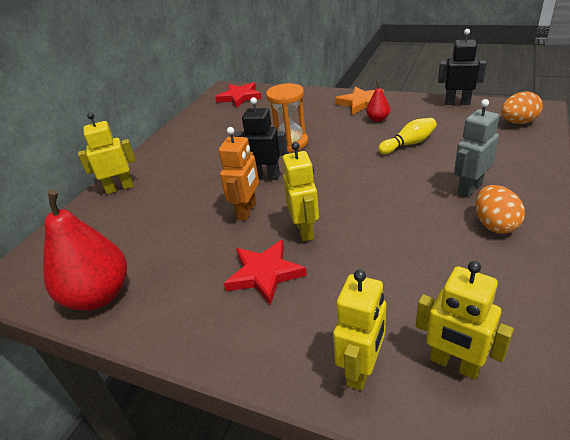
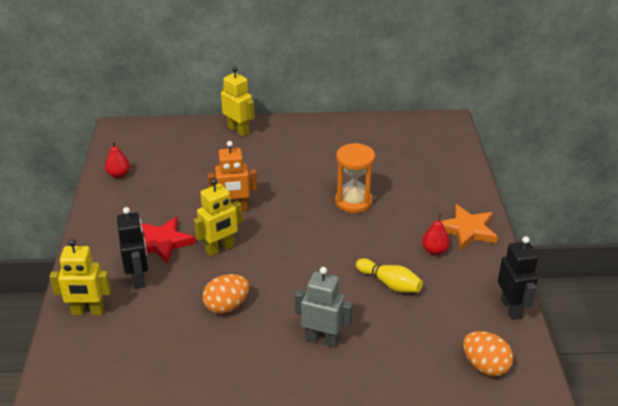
camera: 60 degrees right, 0 degrees up
(99, 295) = (119, 175): red pear -> red pear, size x0.46
(240, 97) = (433, 138): red star -> none
(266, 177) = (288, 204): black robot -> black robot (138, 278)
(454, 364) = (103, 354): yellow robot -> none
(494, 225) = (268, 362): orange egg -> orange egg (227, 306)

